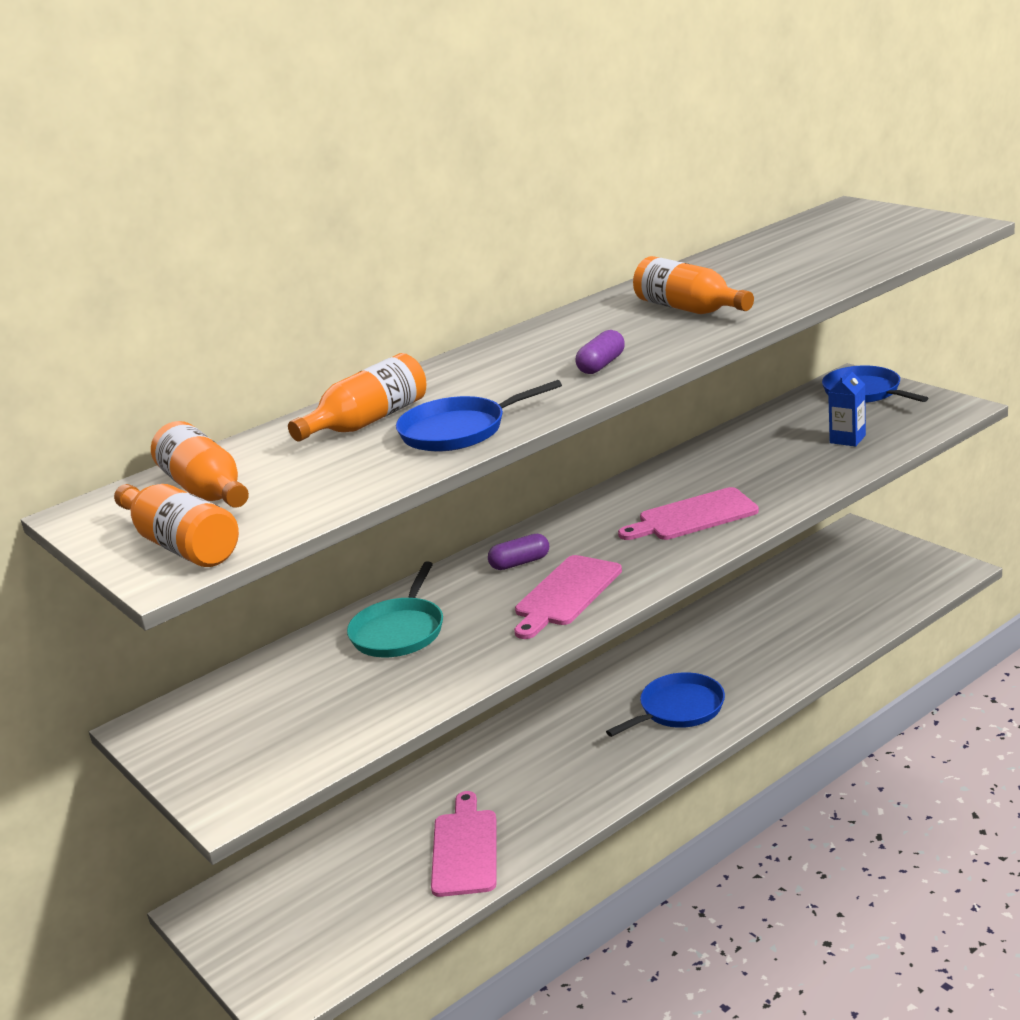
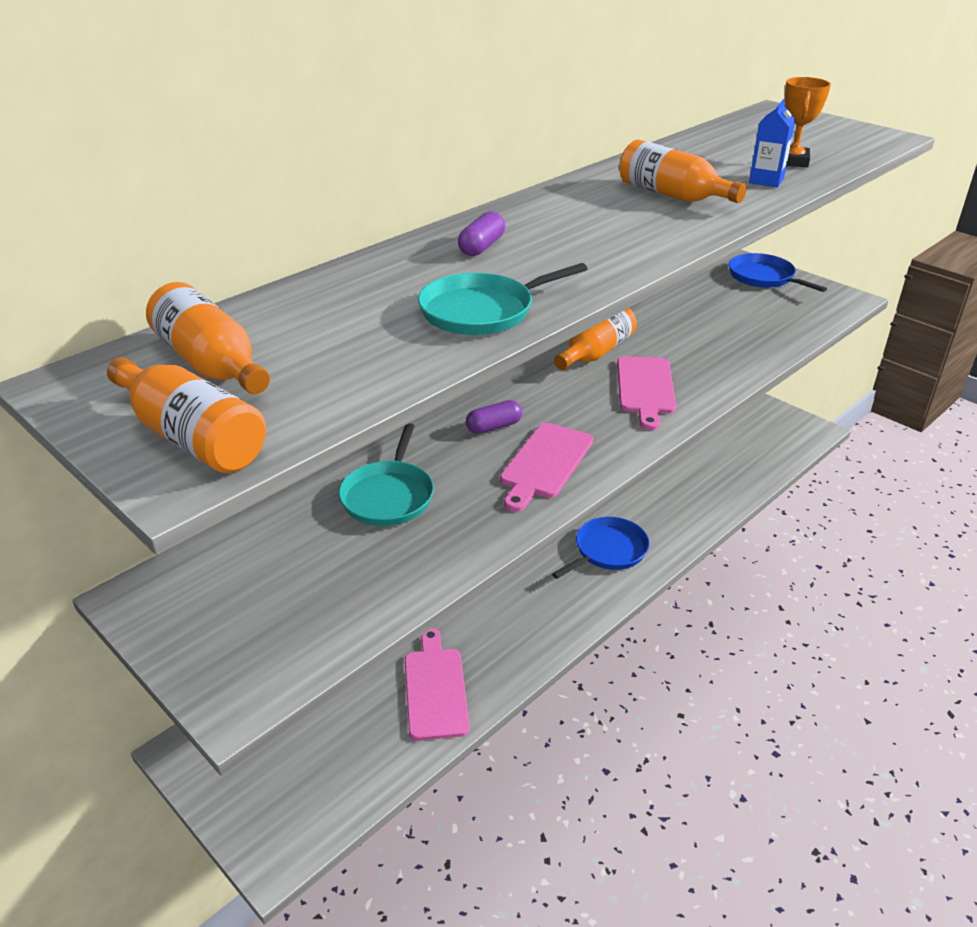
camera: 10 degrees left, 10 degrees up
(368, 421) = (379, 292): orange bottle -> orange bottle (595, 353)
(458, 430) = (482, 311): blue pan -> turquoise pan
(601, 365) = (608, 247): purple capsule -> purple capsule (481, 247)
(693, 516) = (645, 388): pink cutting board -> pink cutting board turned 60 degrees counterclockwise
(836, 262) = (792, 161): none -> orange trophy
(847, 439) = (762, 321): blue carton -> blue carton (766, 181)

